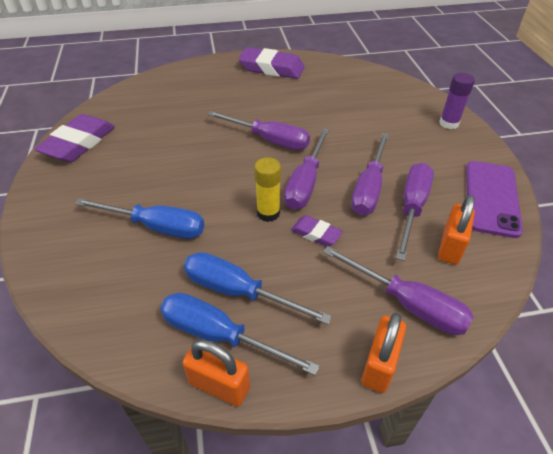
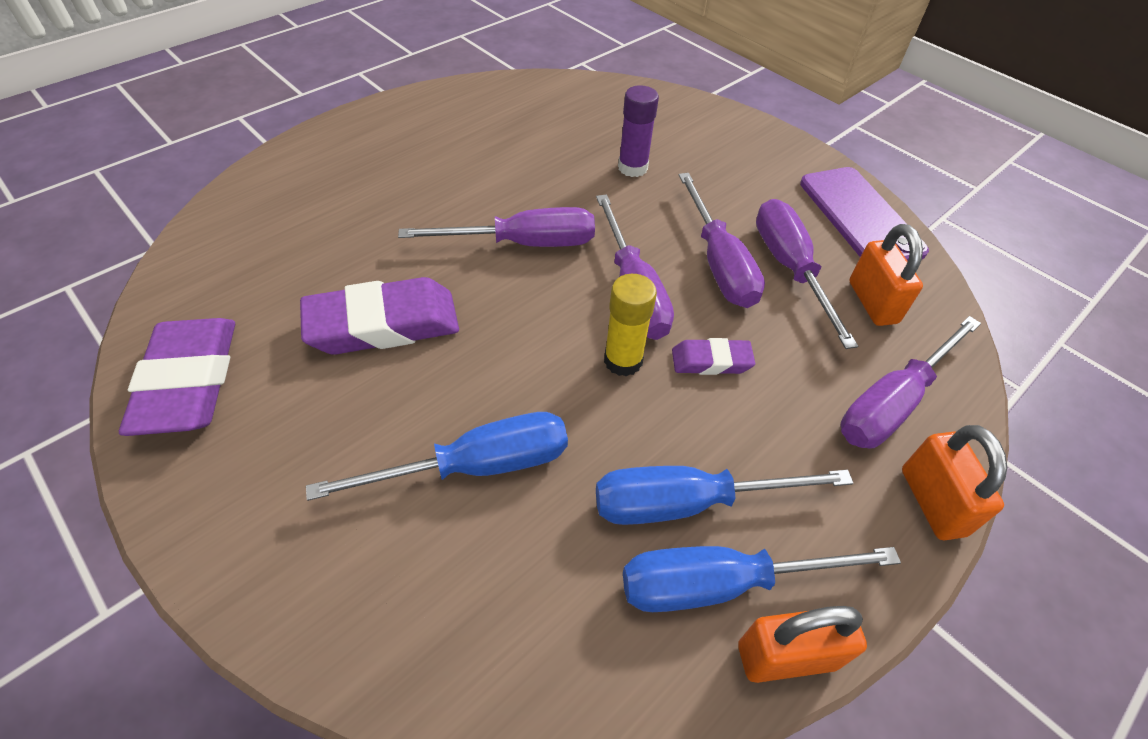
camera: 35 degrees left, 5 degrees up
(271, 68) = (423, 122): purple eraser -> purple eraser (383, 324)
(407, 304) = (892, 403): purple screwdriver -> purple screwdriver turned 135 degrees clockwise
(448, 123) = (733, 131): purple glue stick -> purple glue stick (632, 168)

